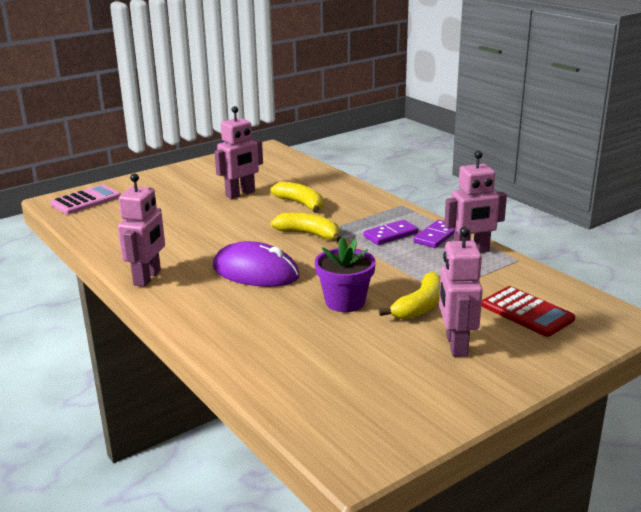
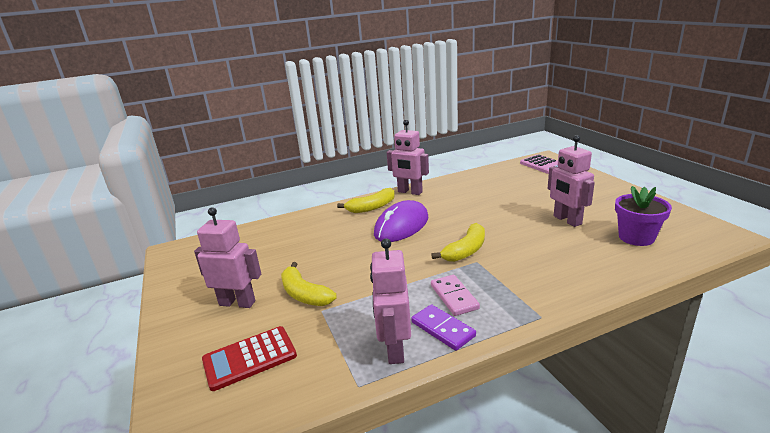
camera: 105 degrees right, 0 degrees up
(301, 204) = (542, 250): yellow banana -> yellow banana (372, 207)
(345, 302) = (334, 259): purple flower pot -> purple flower pot (636, 237)
(390, 235) = (454, 297): purple domino -> pink domino

